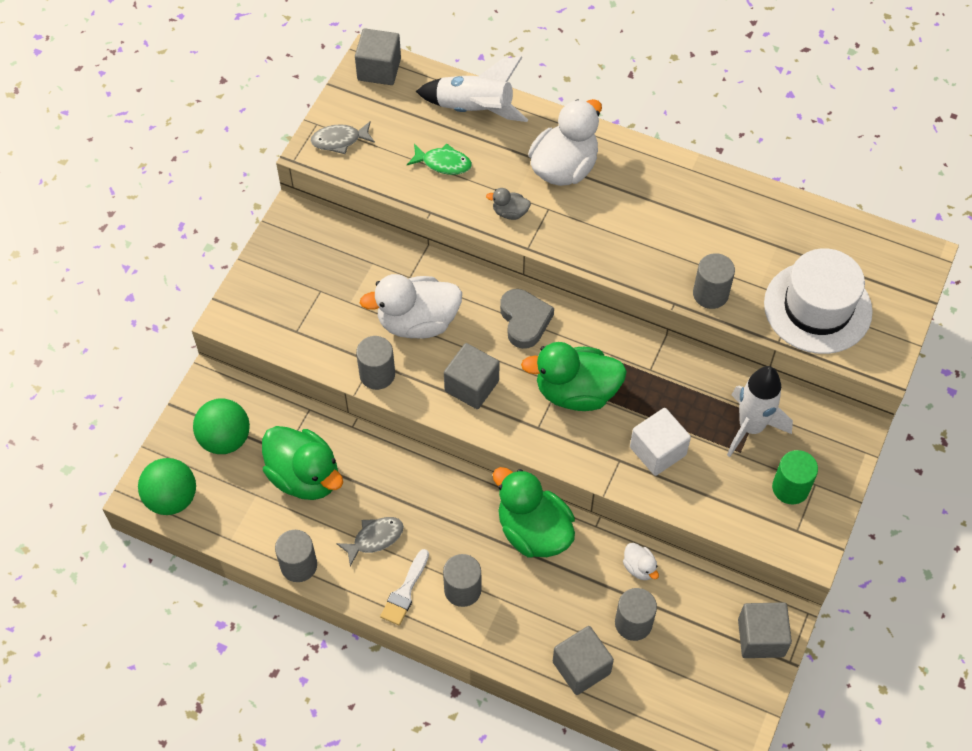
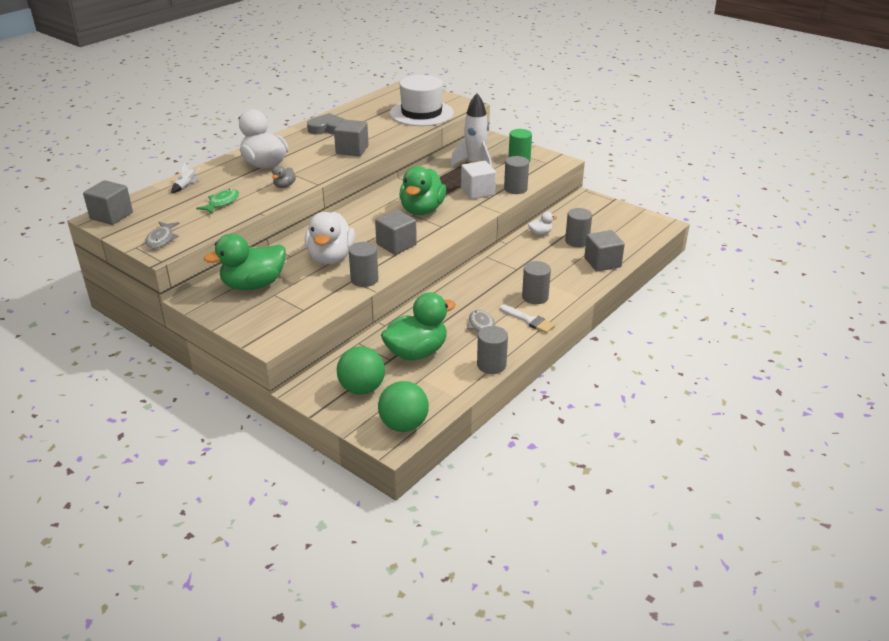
camera: 75 degrees left, 25 degrees down
(475, 109) = (186, 186): white rocket -> white rocket, size x0.43
(524, 321) = (357, 219): grey heart -> grey heart (328, 129)
(533, 531) = (501, 264): green duck -> green duck (253, 285)
(710, 294) = (393, 137): grey cylinder -> grey cylinder (515, 189)
(761, 638) = (596, 205): grey cube -> grey cube (352, 150)

